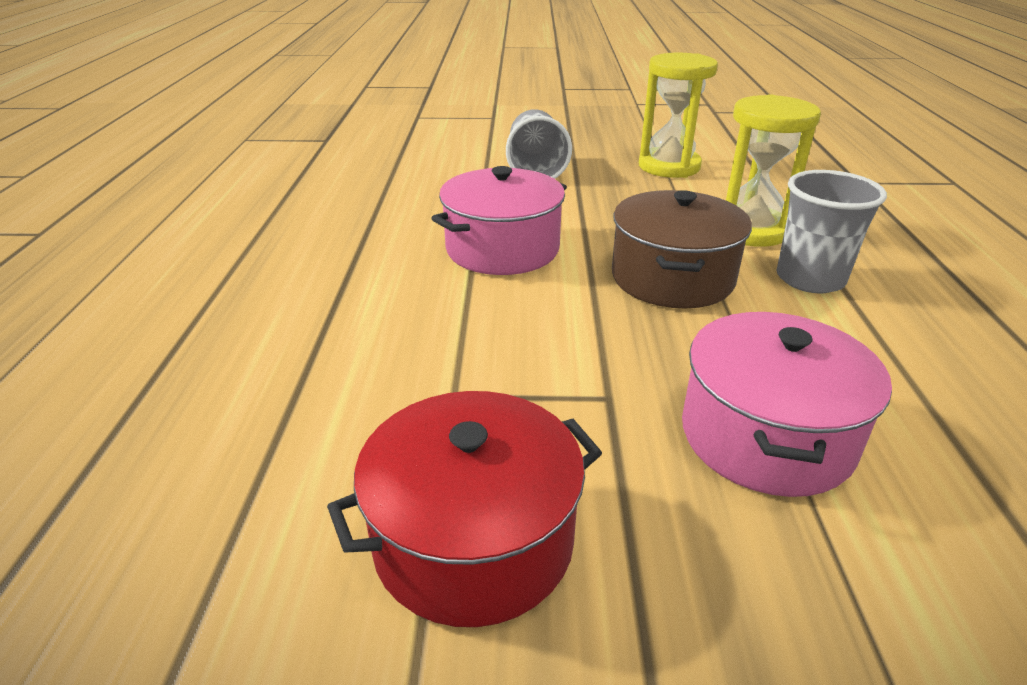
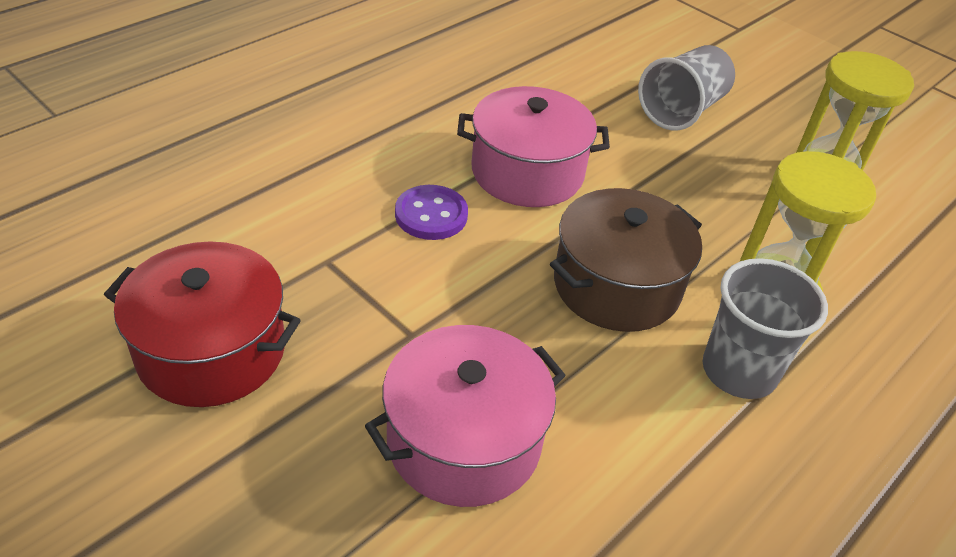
camera: 40 degrees right, 10 degrees up
(482, 312) = (431, 215): none -> purple button

